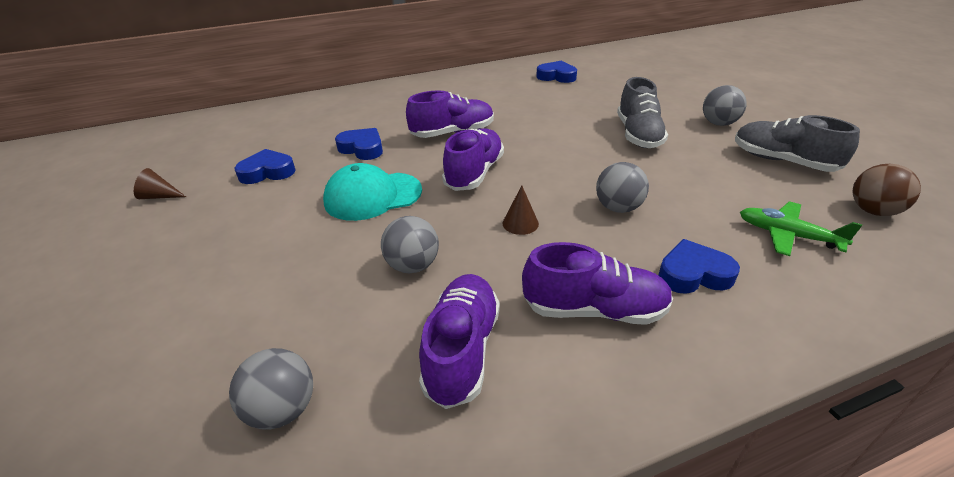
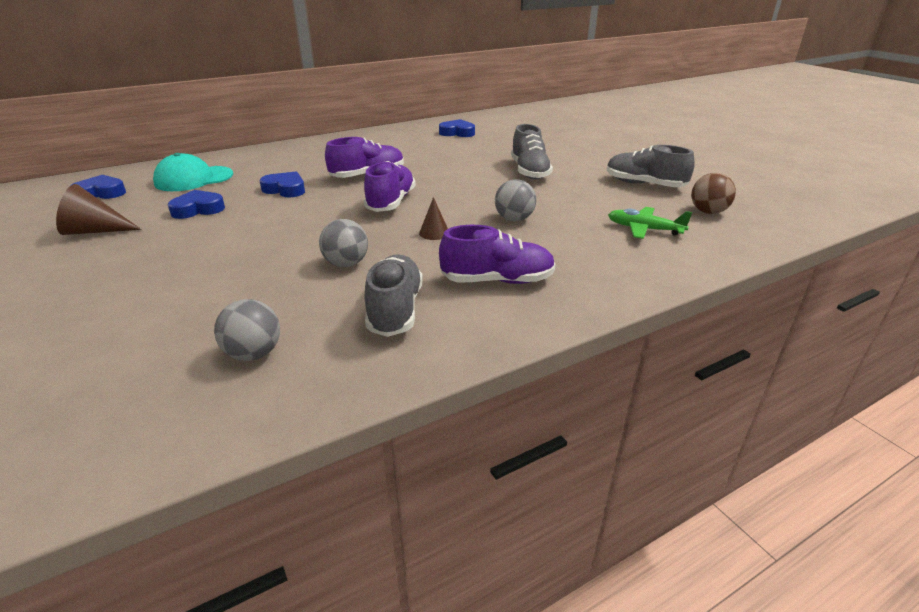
camera: 10 degrees left, 5 degrees down
(159, 196) = (95, 231): brown cone -> brown cone, size x1.70
(372, 196) = (302, 221): turquoise cap -> turquoise cap (193, 179)
(462, 350) = (395, 310): purple shoe -> grey shoe
(693, 274) = (573, 255): blue heart -> blue heart (101, 193)
(718, 123) = (595, 162): grey ball -> none

